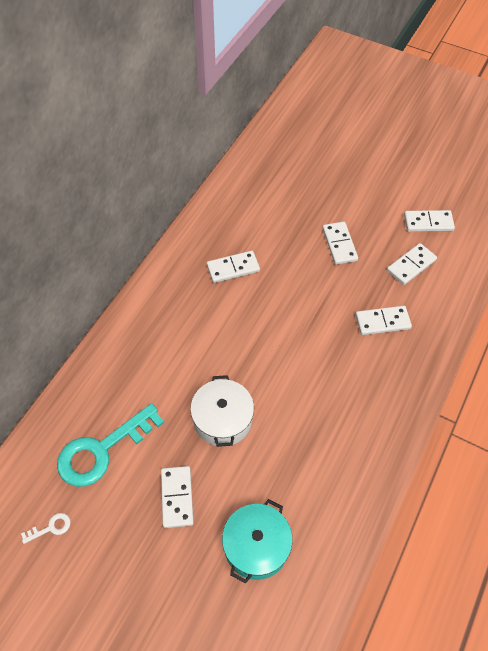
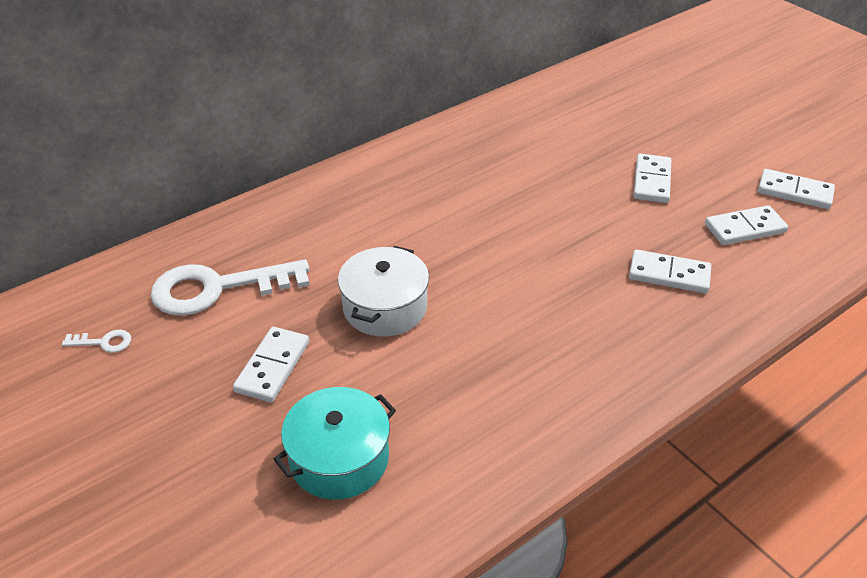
camera: 25 degrees right, 15 degrees down
(102, 450) = (217, 289): turquoise key -> white key
(233, 268) = (495, 166): white domino -> none

